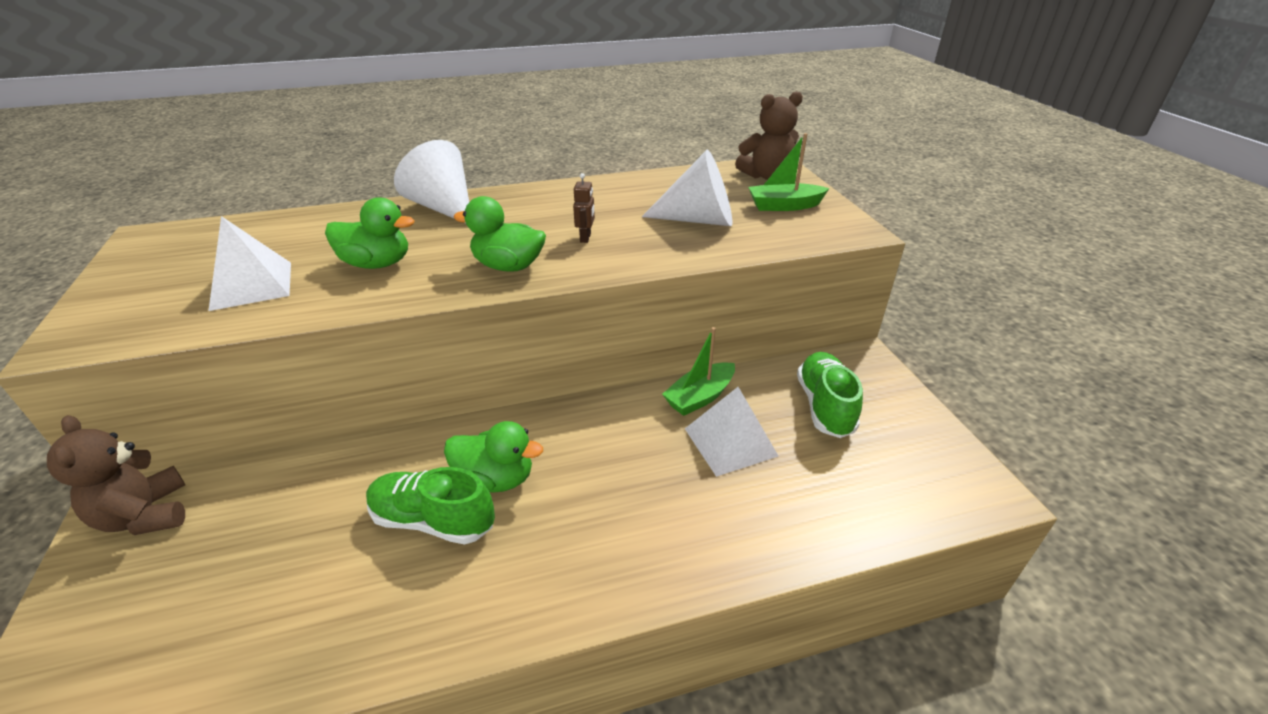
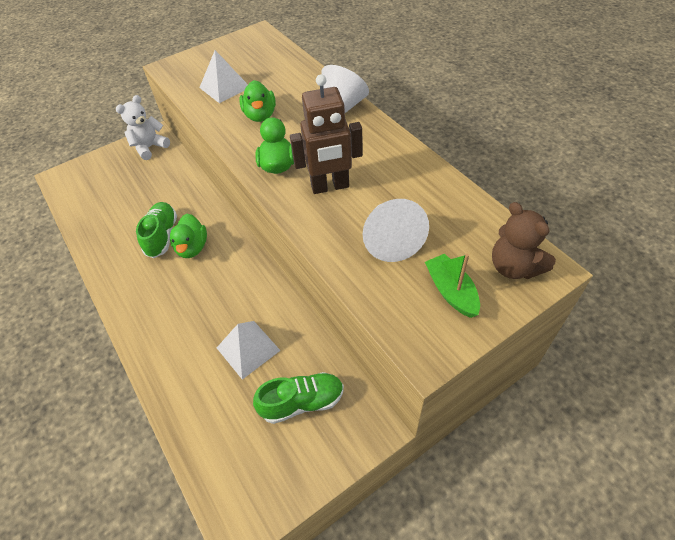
camera: 75 degrees right, 15 degrees up
(145, 515) = (150, 147): brown teddy bear -> white teddy bear
(585, 238) = (330, 186): brown robot -> brown robot, size x2.49
(700, 397) = (287, 321): green boat -> none

